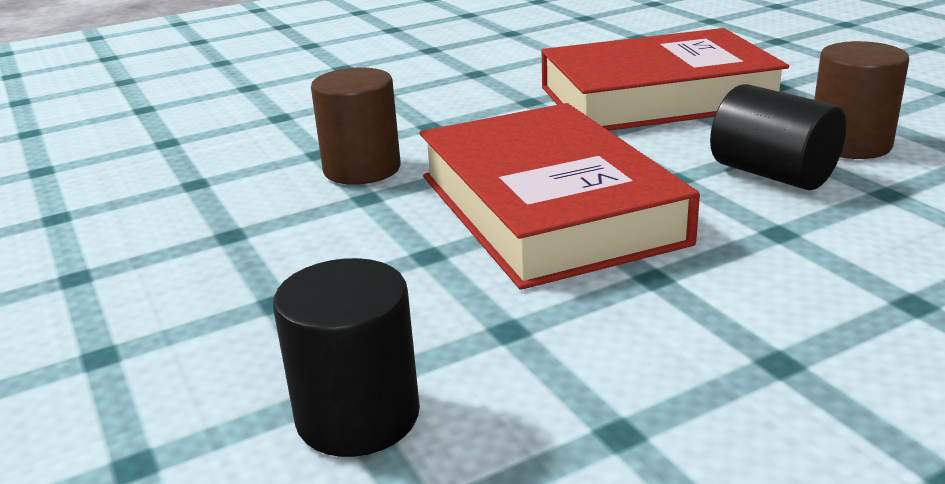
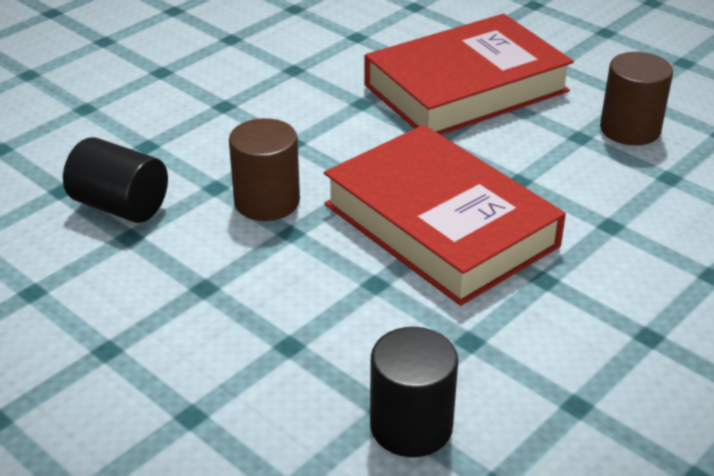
camera: 20 degrees left, 10 degrees up
(772, 174) = (586, 168): black cylinder -> black cylinder (120, 206)

